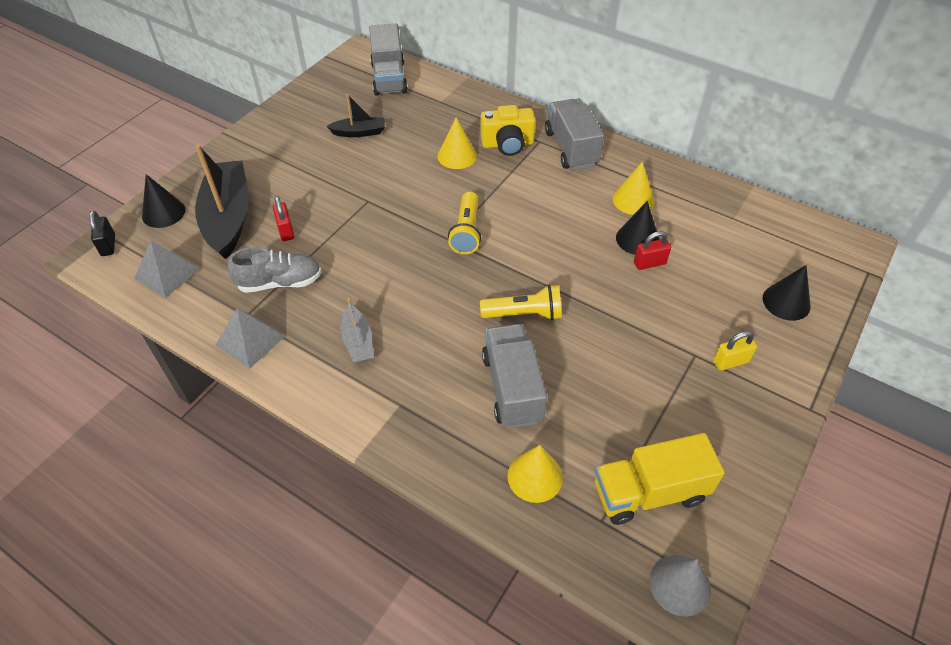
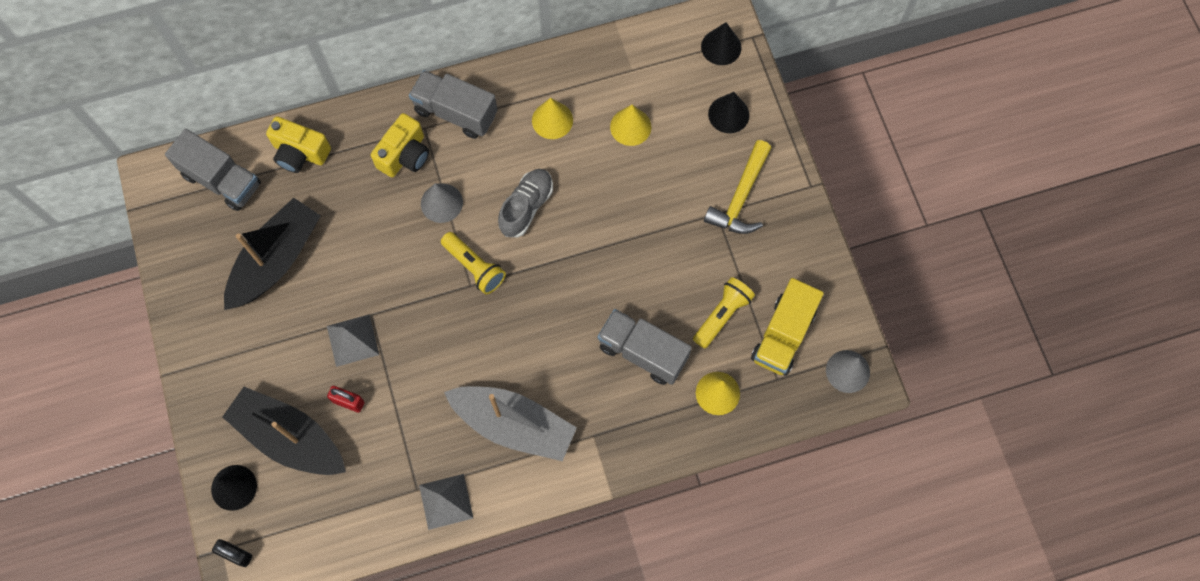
camera: 50 degrees left, 20 degrees up
(167, 273) = (315, 524): grey pyramid -> grey pyramid (352, 340)
(280, 282) = (404, 443): grey shoe -> grey shoe (526, 207)
(358, 341) = (514, 425): grey boat -> grey boat, size x2.00
(359, 132) = (276, 260): black boat -> black boat, size x2.00
(448, 98) = (300, 153): none -> yellow camera
(457, 156) = (381, 205): yellow cone -> yellow cone (630, 126)
(495, 183) = (441, 203): none -> grey cone
(524, 314) = (589, 292): yellow flashlight -> yellow flashlight (722, 315)
(637, 239) = (591, 154): black cone -> black cone (721, 47)
(649, 263) = (620, 167): red padlock -> none
(730, 362) = (740, 197): yellow padlock -> yellow hammer

